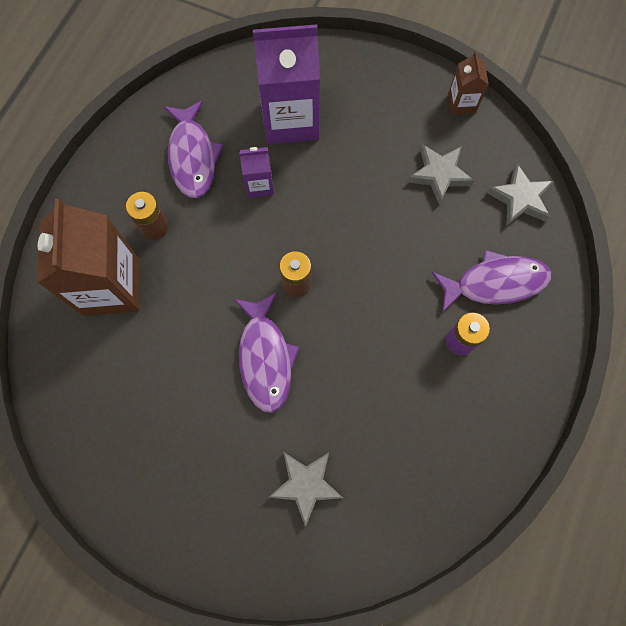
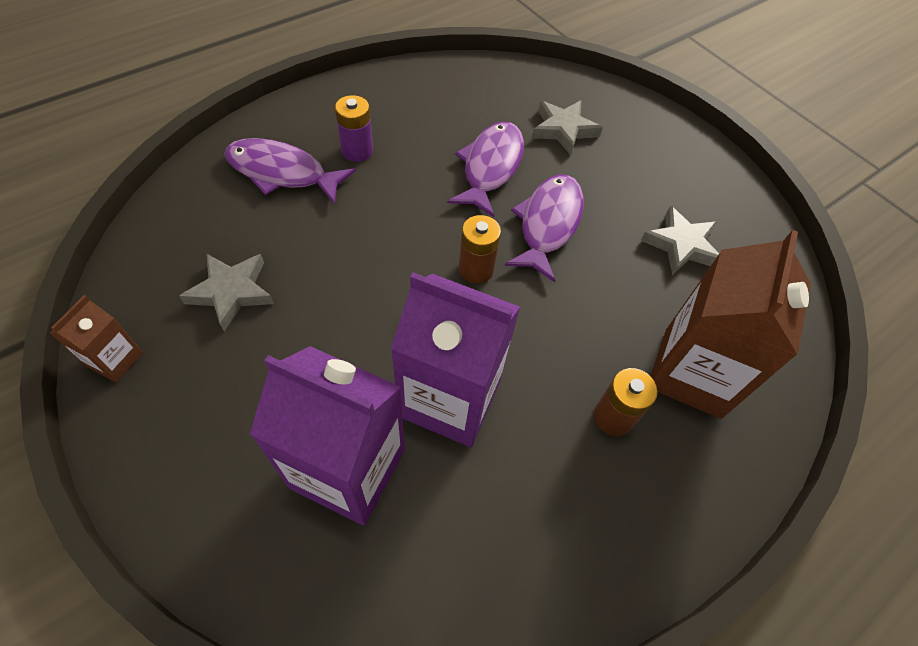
camera: 155 degrees left, 15 degrees down
(193, 157) = (518, 490): purple fish -> purple fish (490, 167)
(259, 185) = (450, 398): purple carton -> purple carton, size x2.07
(520, 198) = (177, 224): grey star -> grey star (681, 245)

